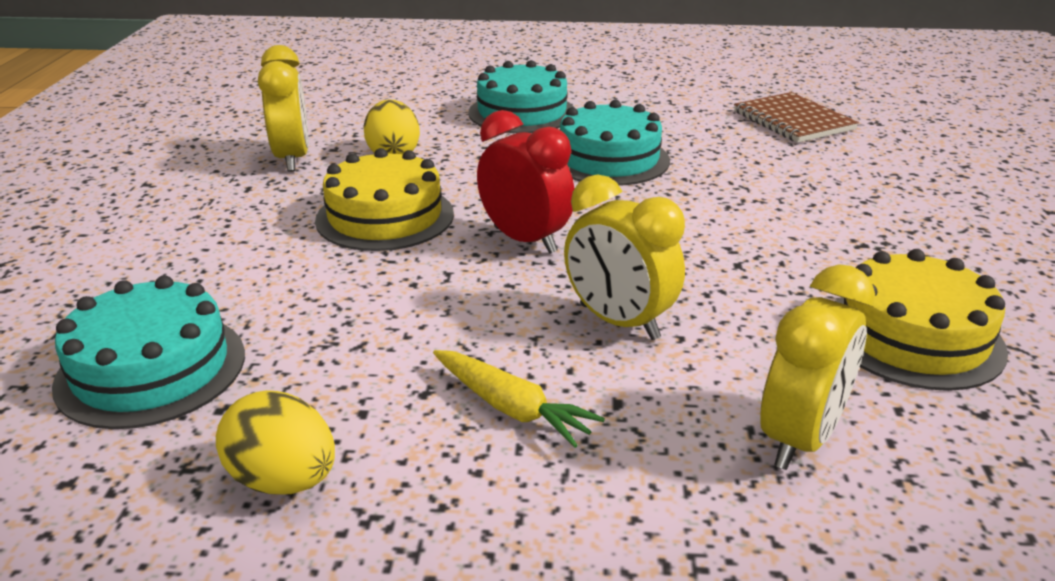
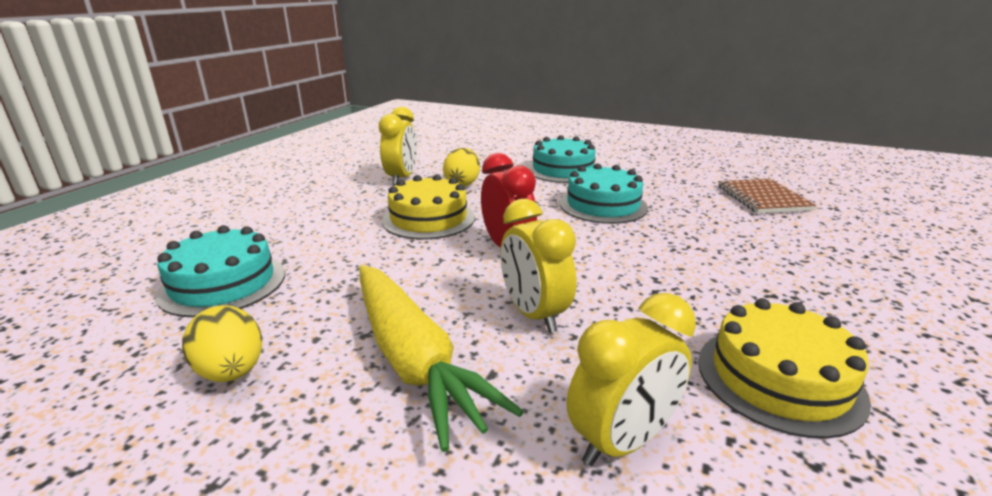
camera: 20 degrees right, 5 degrees down
(511, 407) = (413, 359): yellow carrot -> yellow carrot, size x1.94

